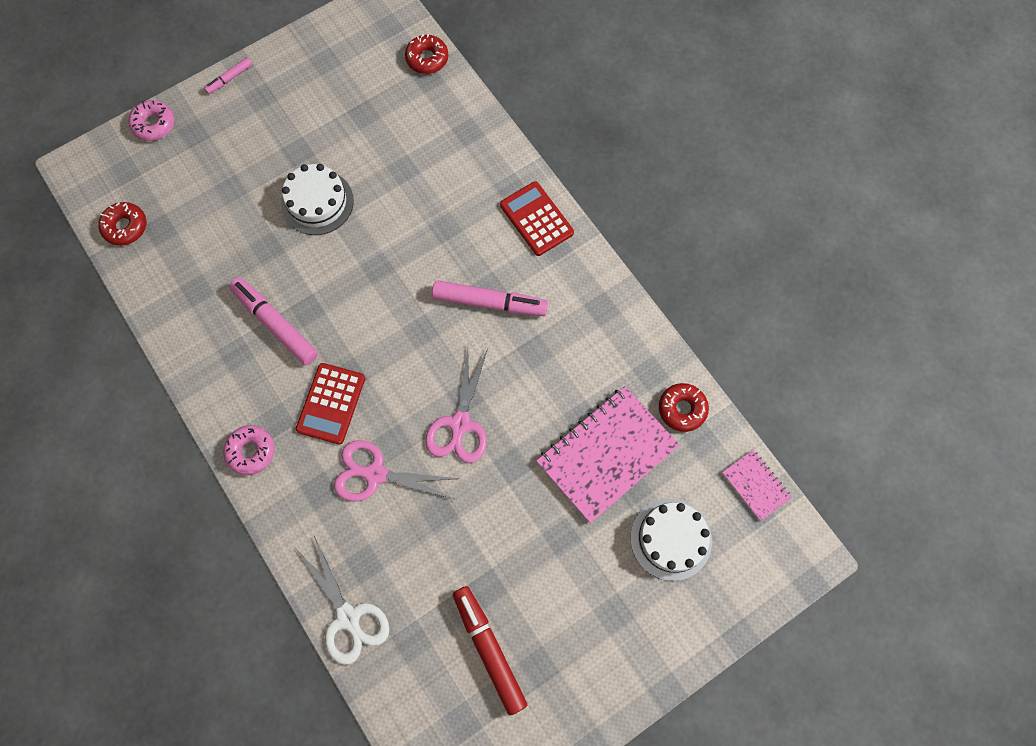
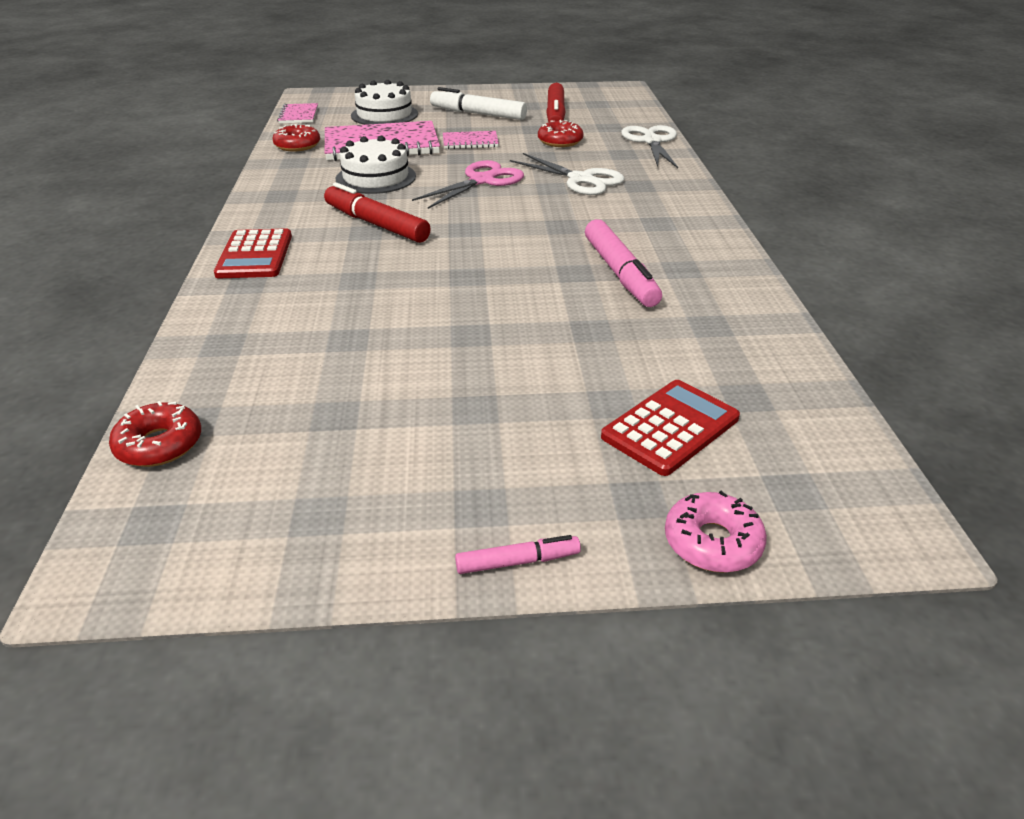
camera: 150 degrees left, 35 degrees down
(125, 227) = (804, 417): red donut -> red donut (560, 141)
(251, 451) = (694, 215): pink donut -> none
(317, 202) = (491, 347): white cake -> white cake (376, 178)
(331, 403) = (594, 217): red calculator -> red calculator (670, 428)
(375, 474) = (581, 179): pink scissors -> white scissors
(489, 302) = (376, 224): pink marker -> red marker
(528, 510) = (470, 142): none -> pink notebook
(574, 600) = (478, 114): none -> white marker

